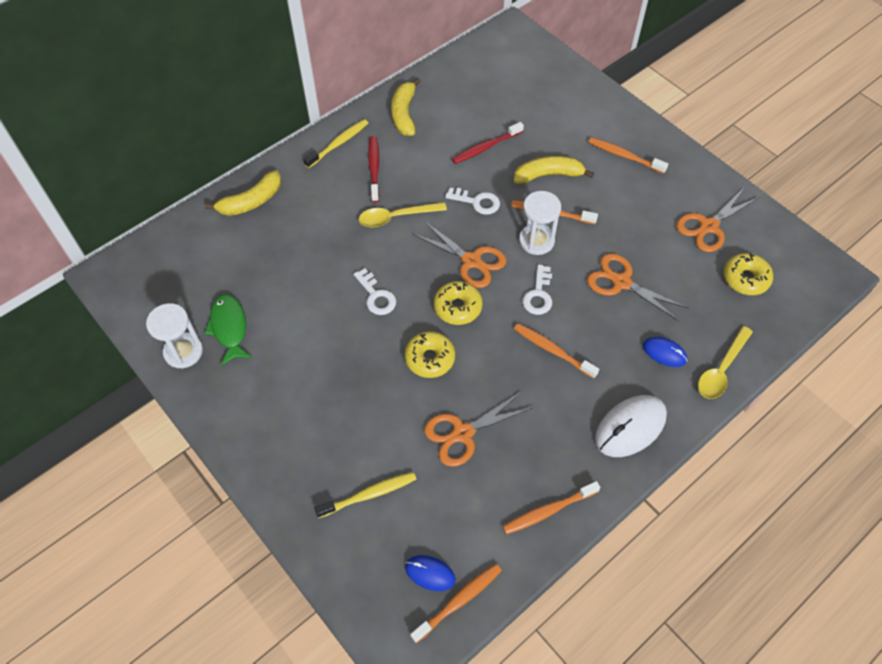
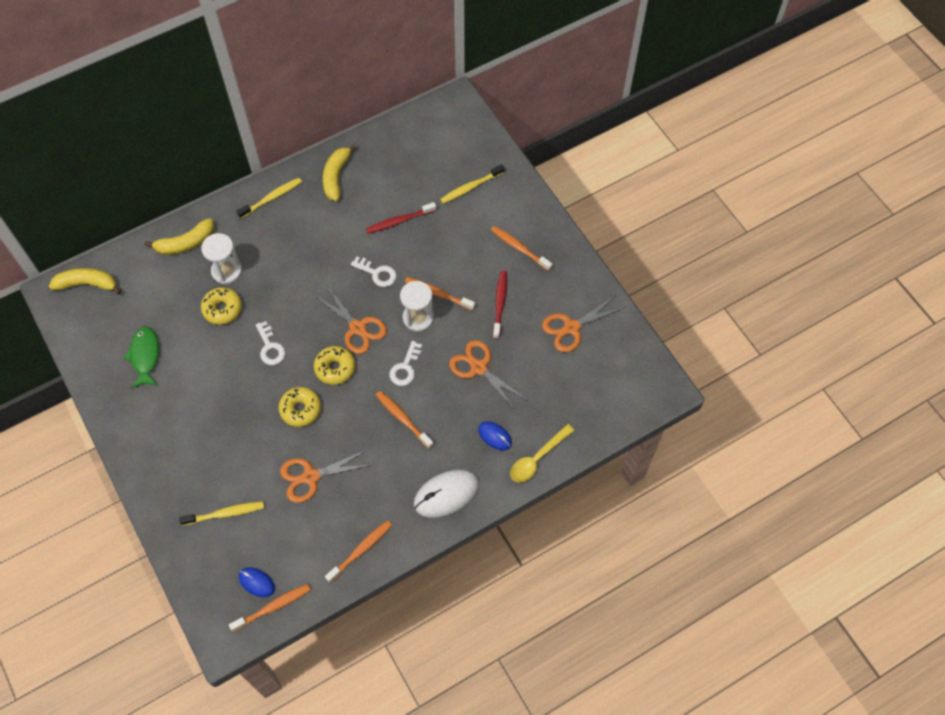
camera: 10 degrees right, 5 degrees up
(183, 351) = (104, 371): white hourglass -> white hourglass (226, 271)
(374, 168) = (297, 227): red toothbrush -> red toothbrush (500, 304)
(396, 217) = (304, 277): yellow spoon -> none
(548, 175) = (446, 257): yellow banana -> yellow banana (87, 284)
(548, 511) = (360, 550): orange toothbrush -> orange toothbrush turned 150 degrees clockwise
(552, 105) = (471, 187): none -> yellow toothbrush
(745, 278) = (586, 381): yellow donut -> yellow donut (222, 309)

